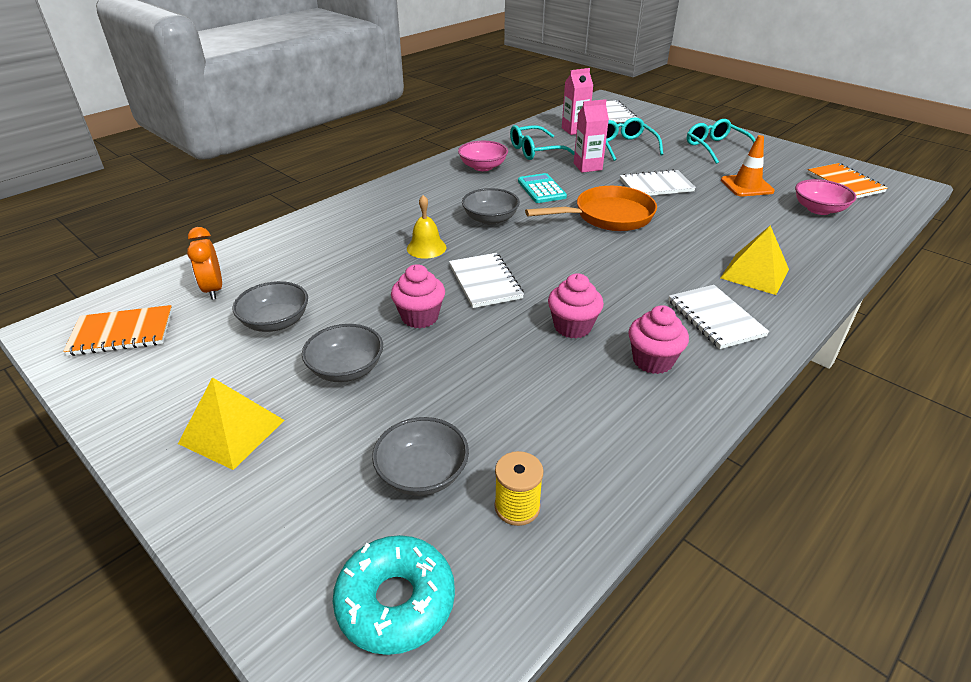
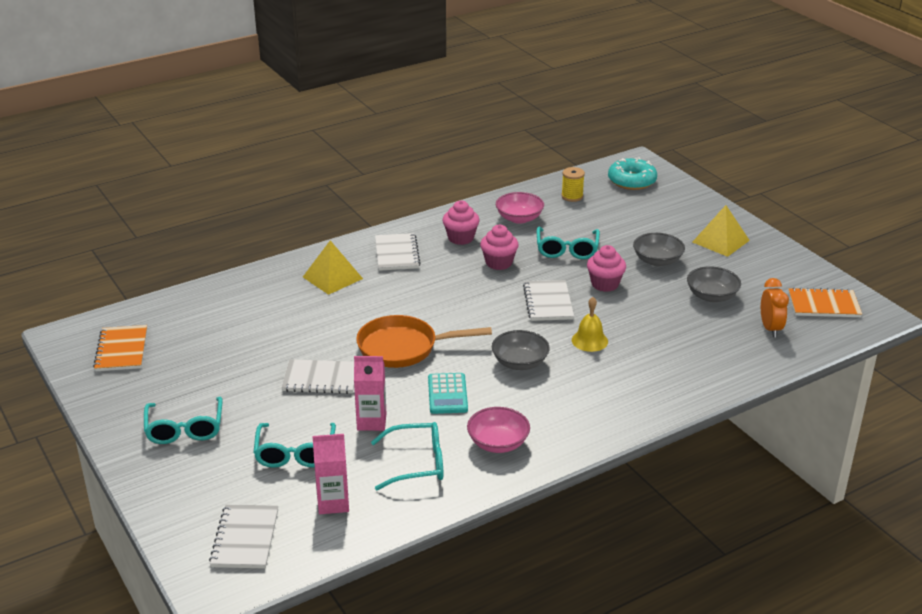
camera: 165 degrees left, 5 degrees down
(422, 473) = (615, 212): grey bowl -> none
(486, 367) = (567, 249): none -> turquoise glasses
(746, 186) = (226, 363): orange traffic cone -> none
(819, 209) = (197, 324): pink bowl -> pink bowl (519, 218)

